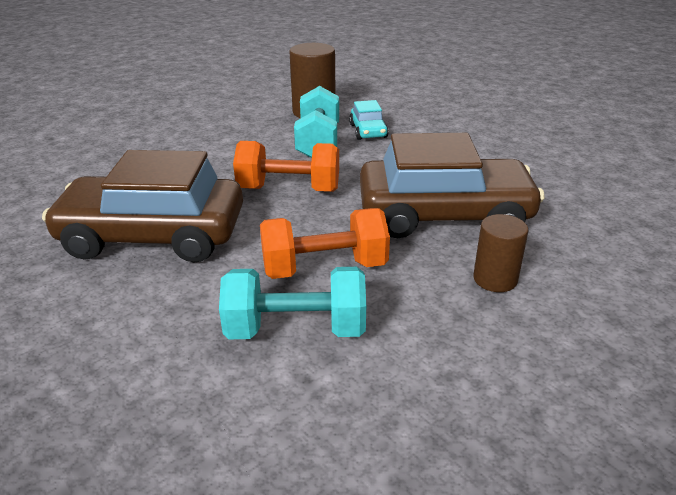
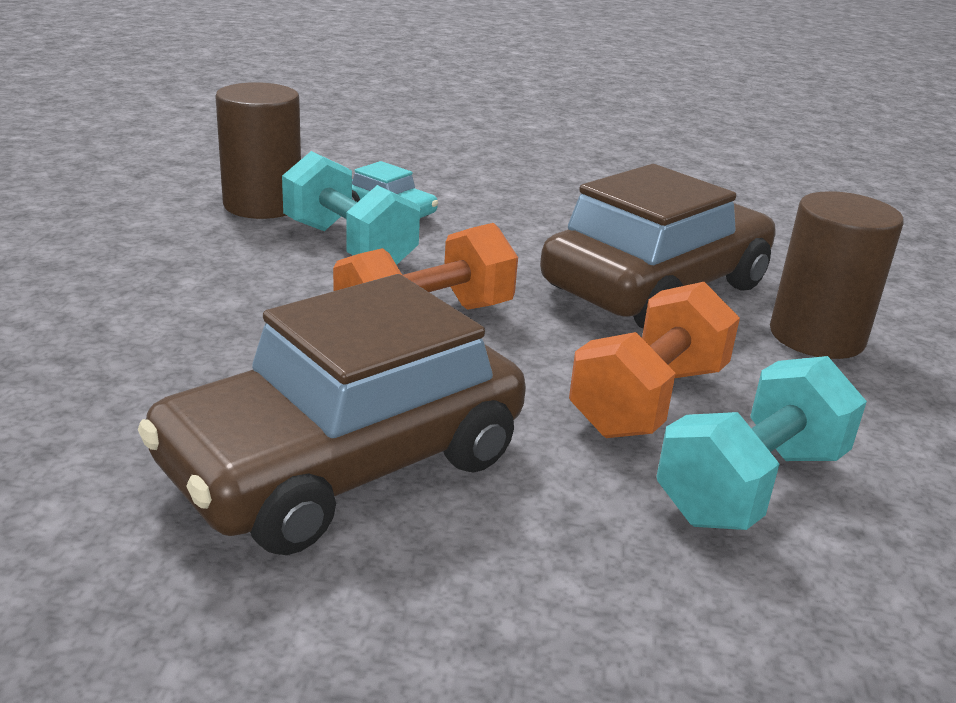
camera: 45 degrees left, 5 degrees down
(495, 279) = (816, 337): brown cylinder -> brown cylinder, size x1.57

